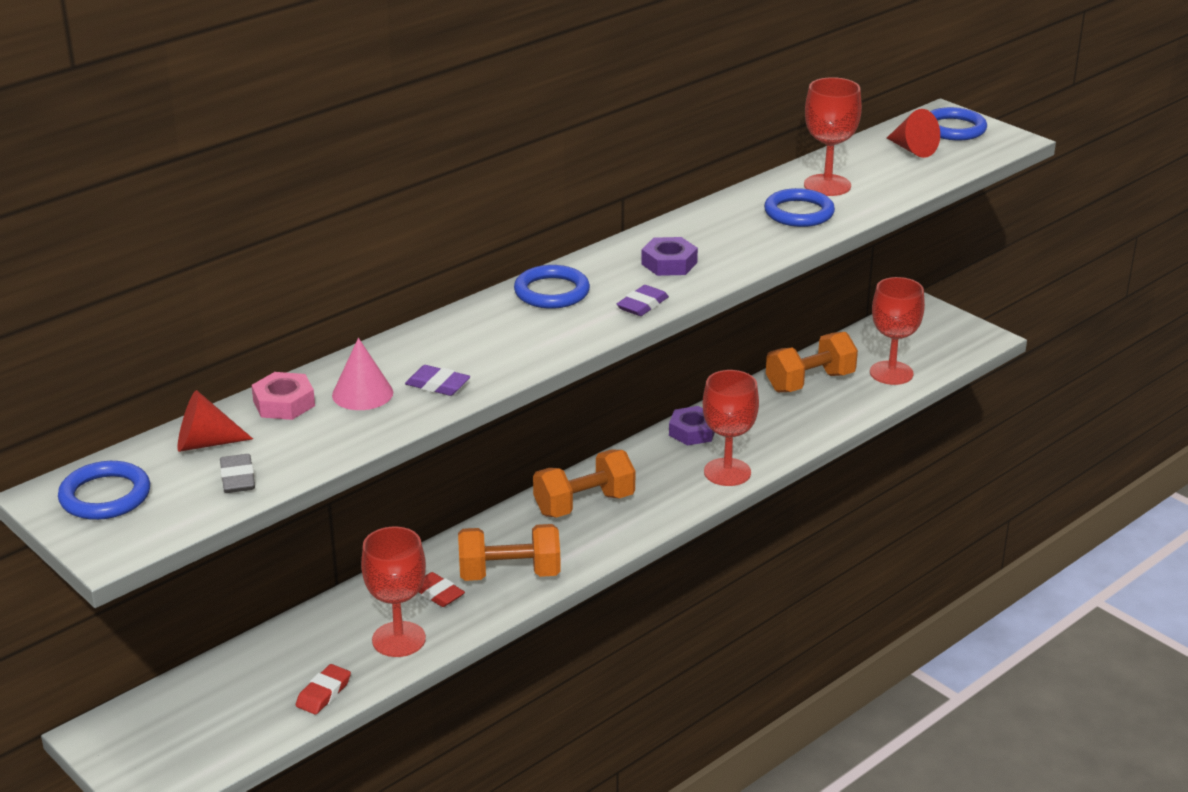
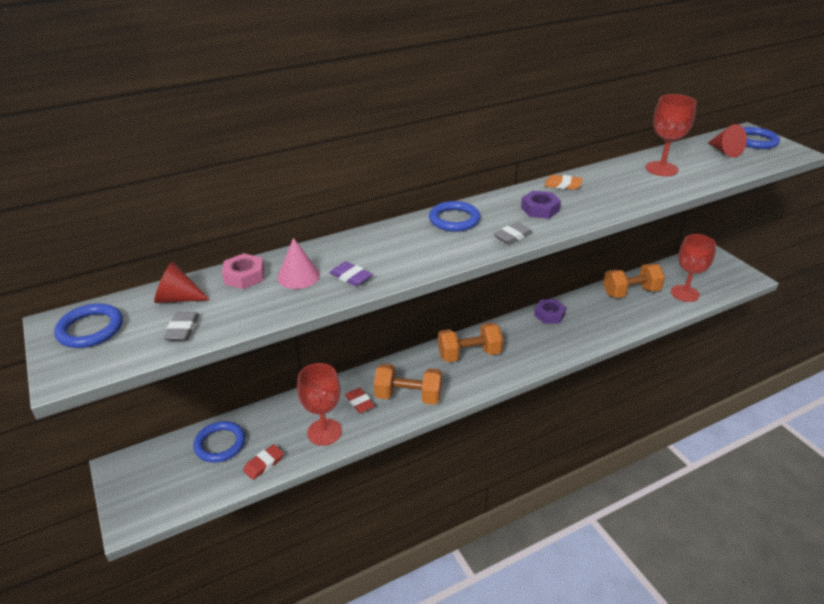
camera: 15 degrees right, 5 degrees up
(642, 305) = (513, 236): purple eraser -> grey eraser
(692, 225) = (563, 185): none -> orange eraser
(727, 472) = (565, 346): red goblet -> none
(799, 213) = (638, 185): blue ring -> blue ring (220, 444)

